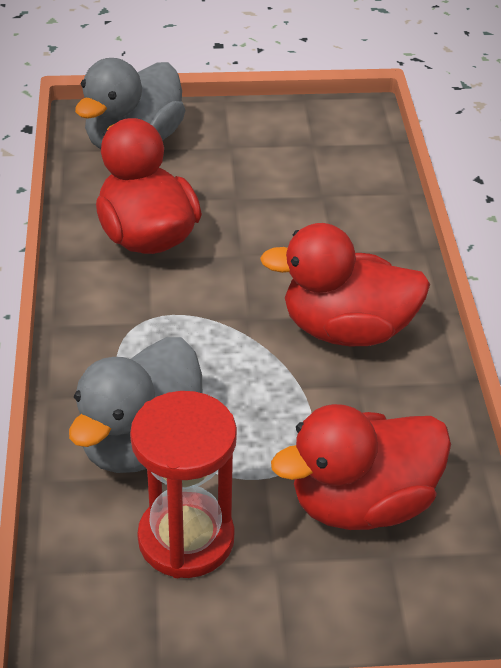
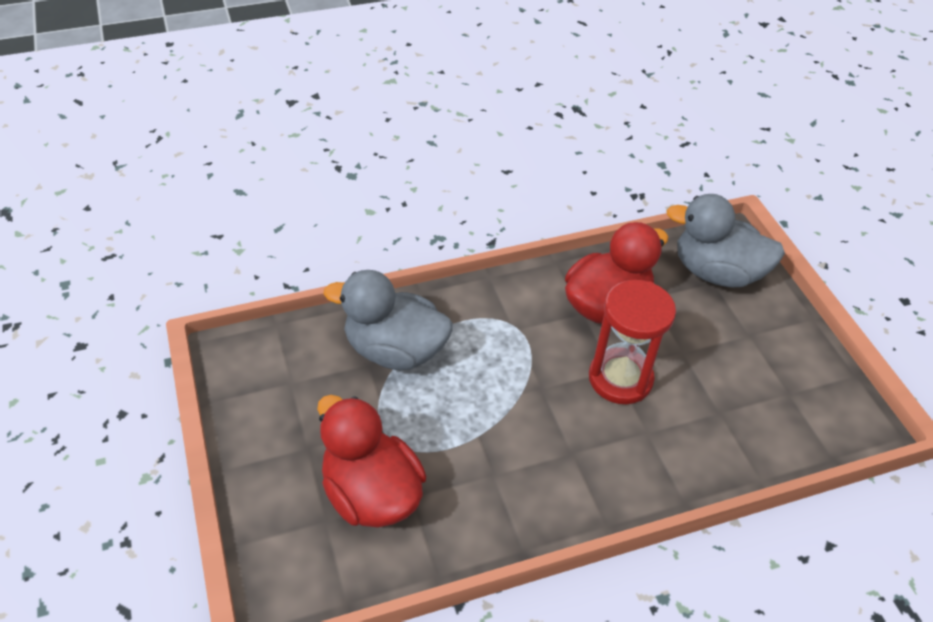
camera: 75 degrees right, 5 degrees up
(186, 539) = (317, 393): red hourglass -> red hourglass (620, 378)
(346, 330) = (554, 456): red duck -> none

